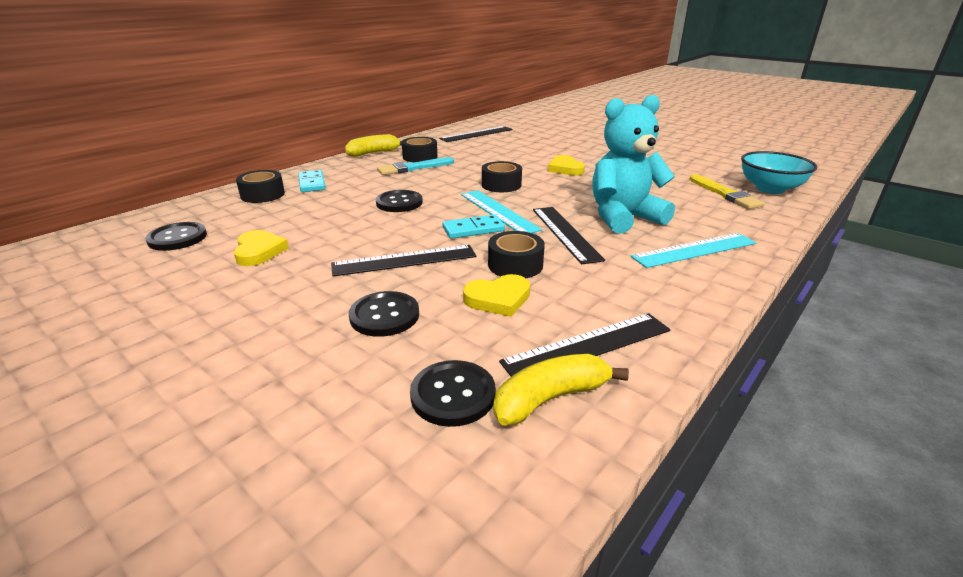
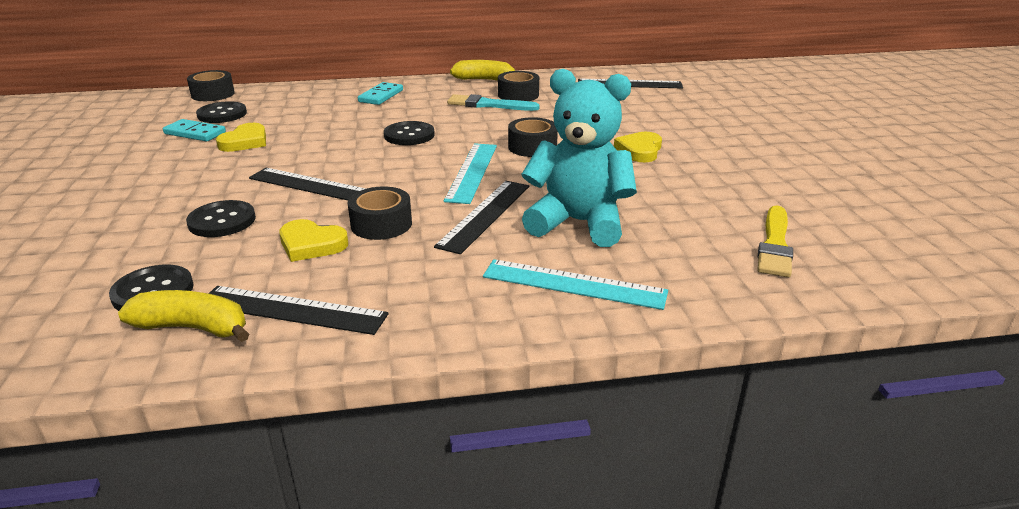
camera: 40 degrees right, 0 degrees up
(263, 195) = (330, 96): black tape -> black tape (213, 94)
(473, 229) = (416, 180): turquoise domino -> turquoise domino (195, 133)
(770, 189) = (864, 262): turquoise bowl -> none

